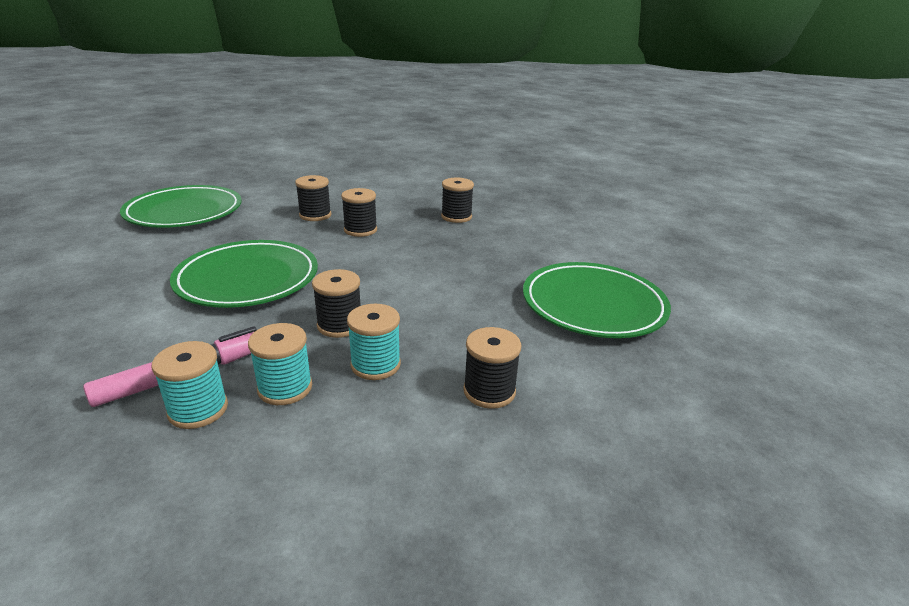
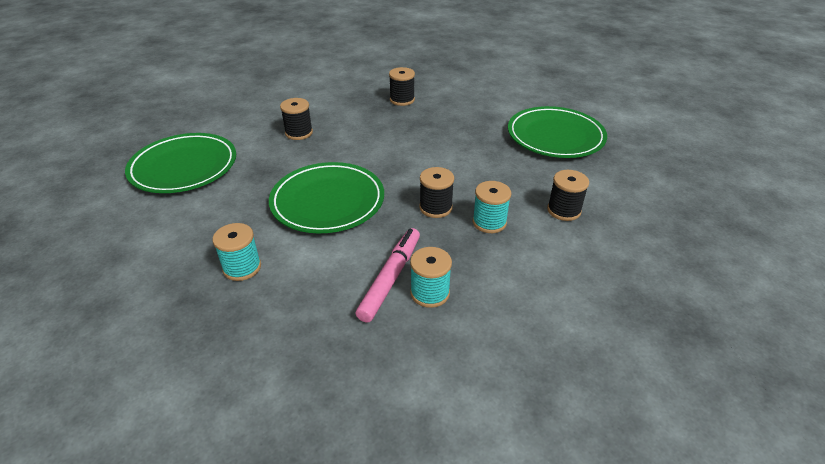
camera: 30 degrees left, 10 degrees up
(285, 388) = (459, 258): turquoise spool -> turquoise spool (242, 267)
(360, 230) = (350, 134): black spool -> none

